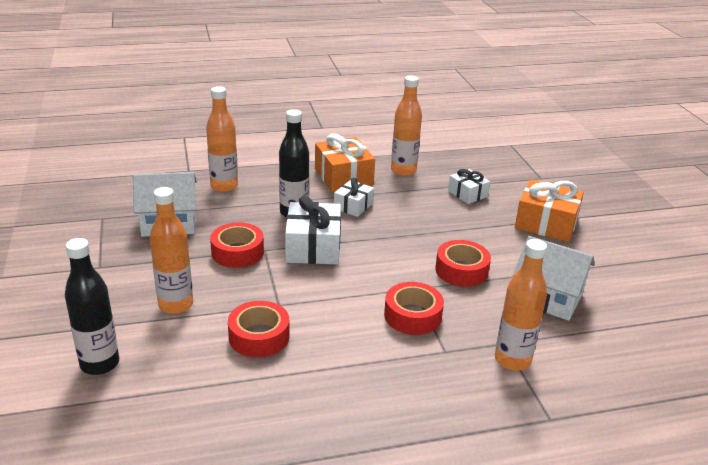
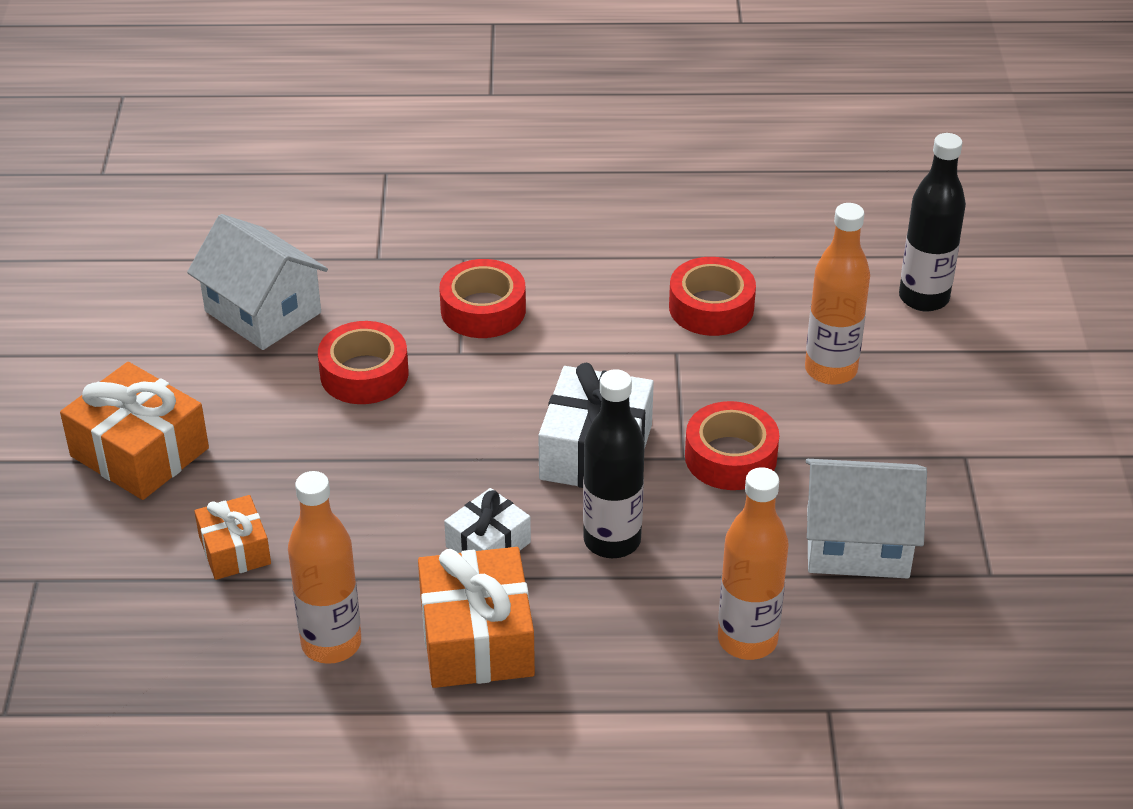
camera: 165 degrees left, 10 degrees up
(467, 194) = (234, 550): white gift -> orange gift
(512, 360) = (383, 236): orange bottle -> none

